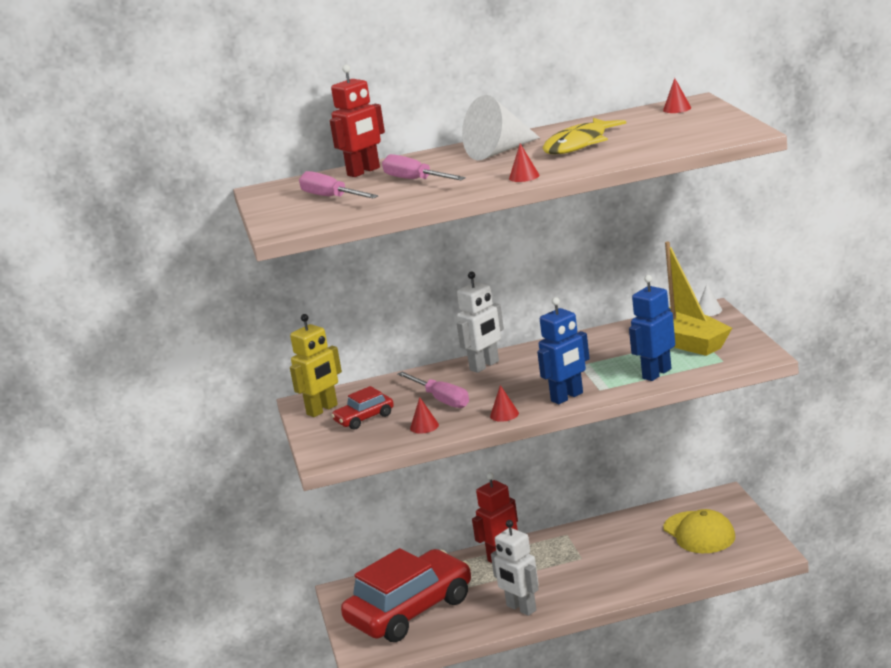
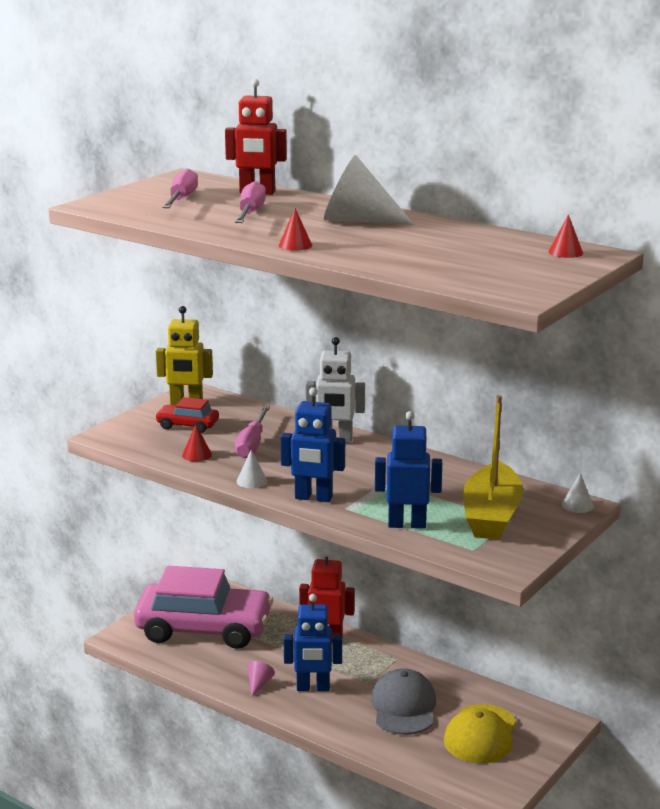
camera: 45 degrees right, 0 degrees up
(410, 610) = (204, 629): red car -> pink car
(504, 414) = (251, 481): red cone -> white cone
(521, 608) = (259, 684): white robot -> pink cone
(557, 585) = (313, 688): none -> blue robot
(579, 144) = (409, 242): yellow fish -> none
(629, 553) = (403, 707): none -> grey cap

